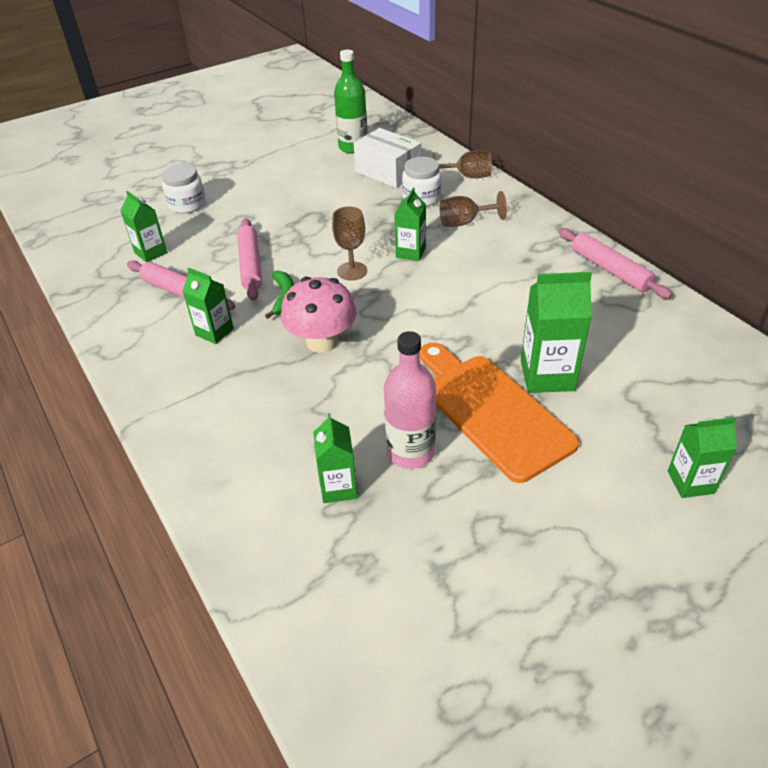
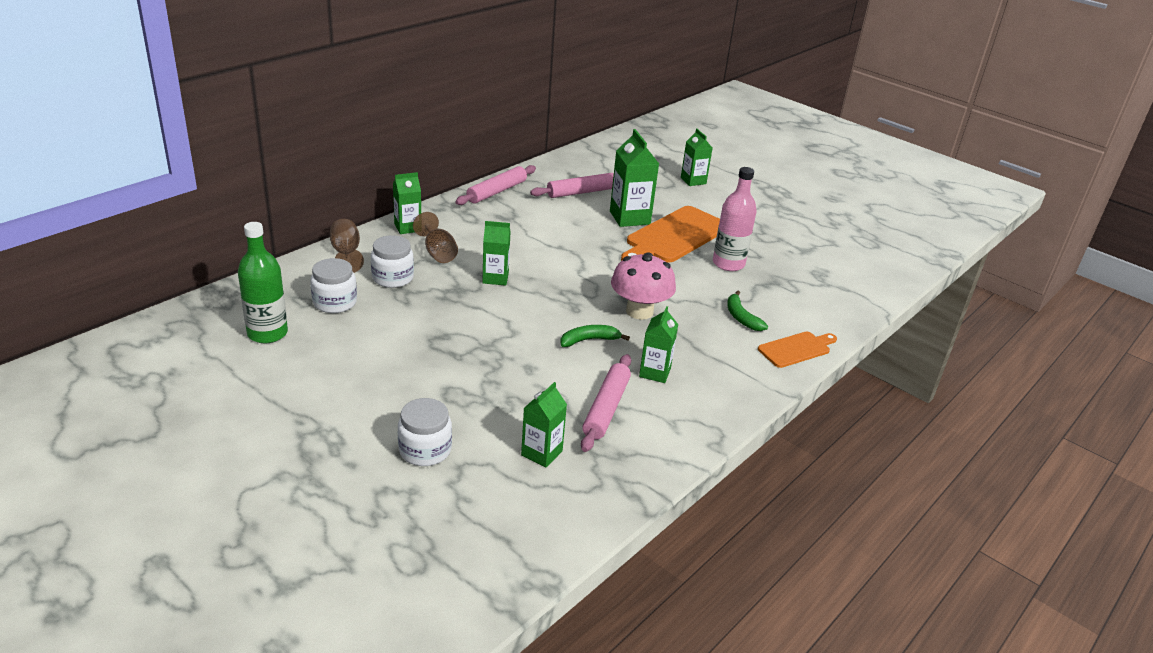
camera: 110 degrees left, 10 degrees down
(198, 462) = (796, 349): none -> orange cutting board
(250, 265) = (543, 370): pink rolling pin -> pink rolling pin (581, 192)
(281, 428) = (741, 317): none -> green banana
(338, 487) = (774, 287): green carton -> green carton (408, 227)
(352, 271) = (535, 307): brown goblet -> none
(388, 172) = (335, 302): white box -> white jar

